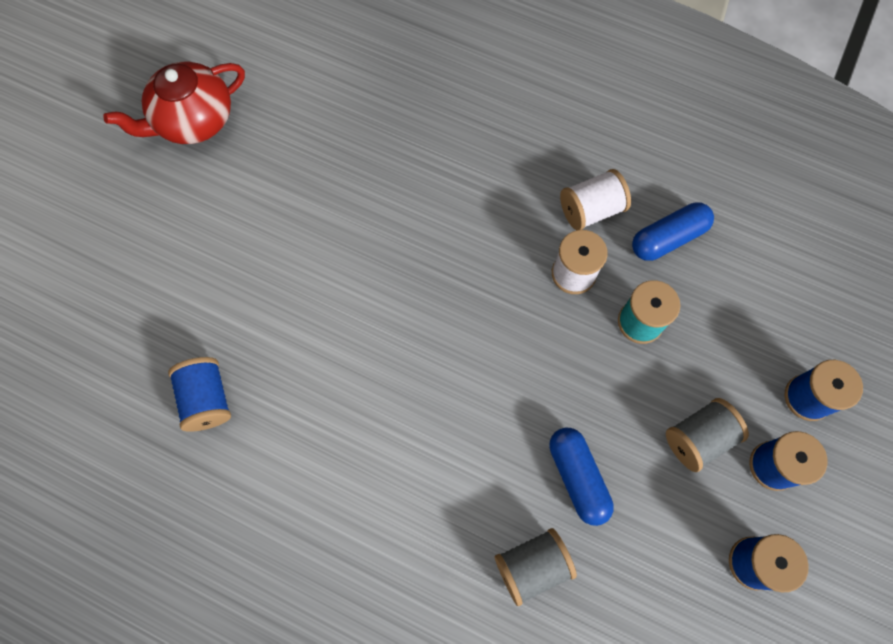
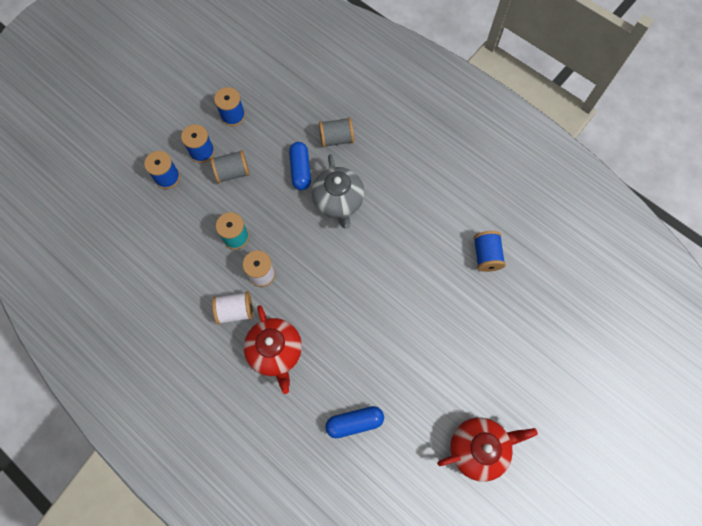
camera: 165 degrees left, 0 degrees up
(488, 433) = (338, 201): none -> grey teapot
(509, 170) = (275, 351): none -> red teapot
(668, 238) = (197, 281): blue capsule -> blue capsule (354, 422)

